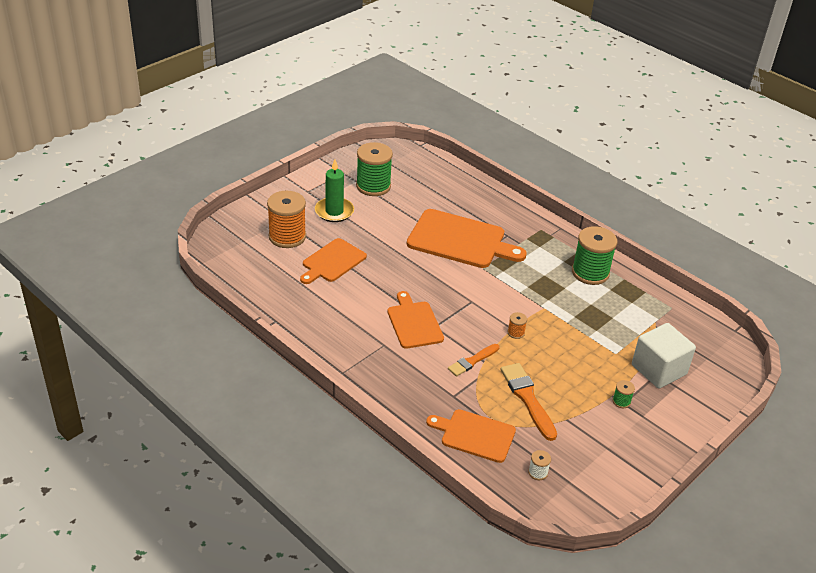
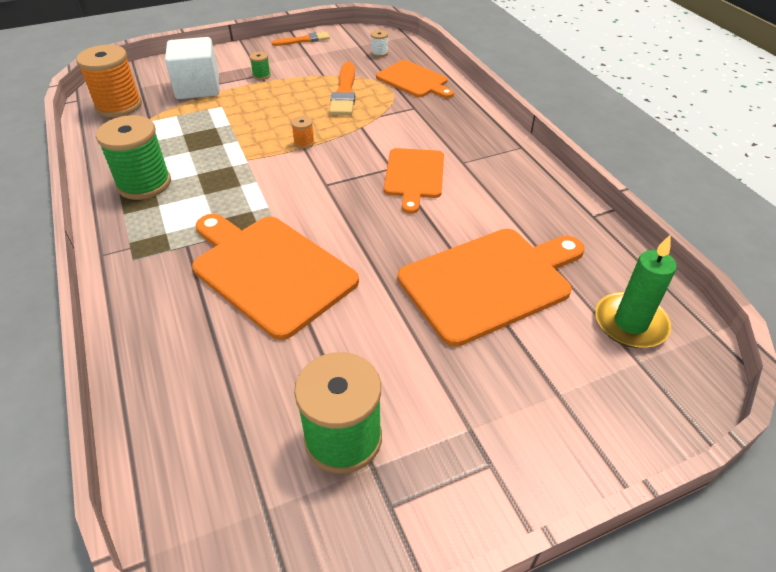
camera: 155 degrees left, 5 degrees up
(287, 237) = (556, 350): orange spool -> orange spool (119, 106)
(332, 262) = (490, 282): orange cutting board -> orange cutting board, size x1.61
(334, 211) = (452, 387): green candle -> green candle (630, 323)
(472, 361) = (373, 129): orange brush -> orange brush (303, 40)

